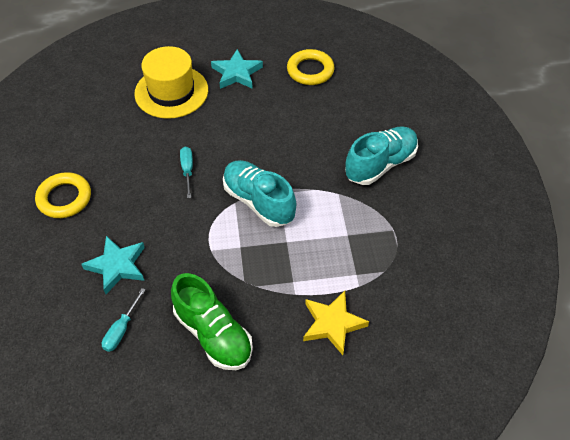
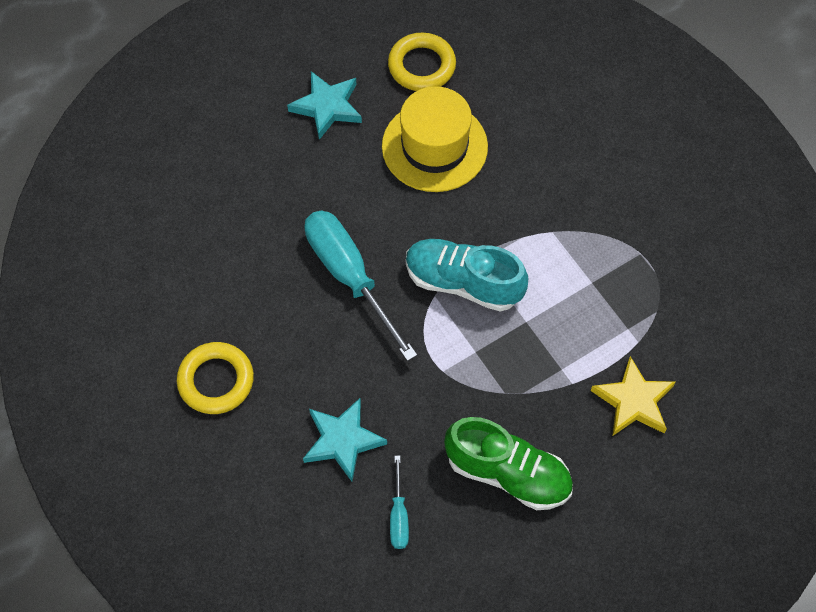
camera: 25 degrees left, 10 degrees up
(171, 92) = (257, 170): yellow hat -> yellow hat (434, 146)
(187, 170) = (349, 276): turquoise screwdriver -> turquoise screwdriver, size x2.10
(380, 164) = (581, 170): turquoise shoe -> none

